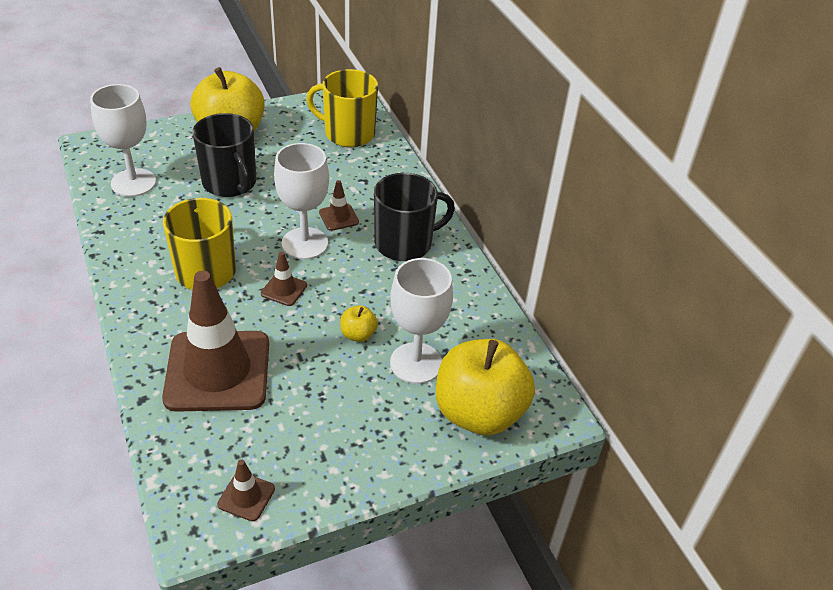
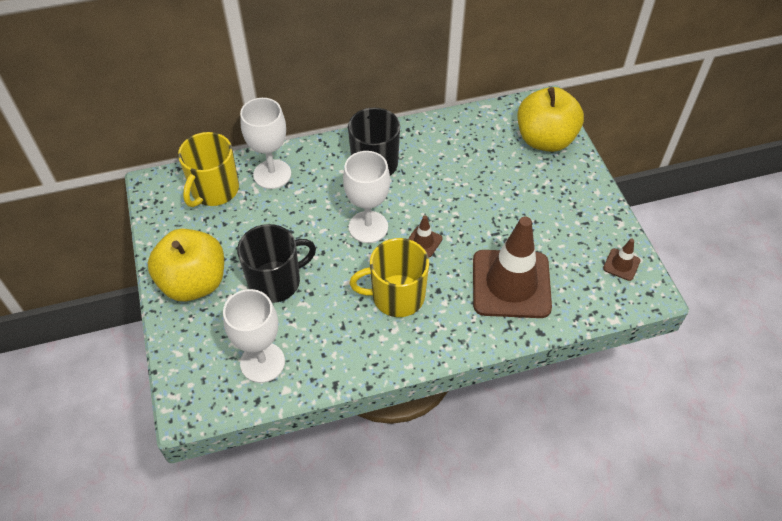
camera: 80 degrees left, 10 degrees up
(339, 217) = (336, 203): brown traffic cone -> none
(358, 334) = (474, 197): yellow apple -> none
(416, 363) = (502, 167): white goblet -> white goblet (272, 174)

